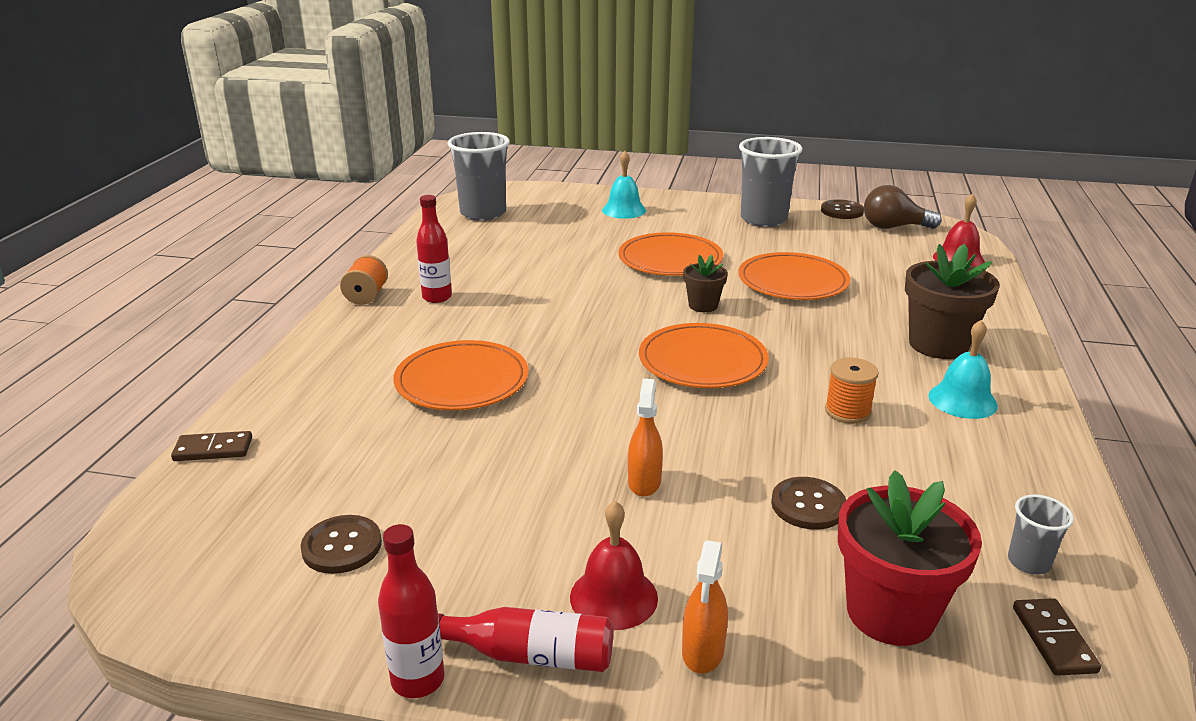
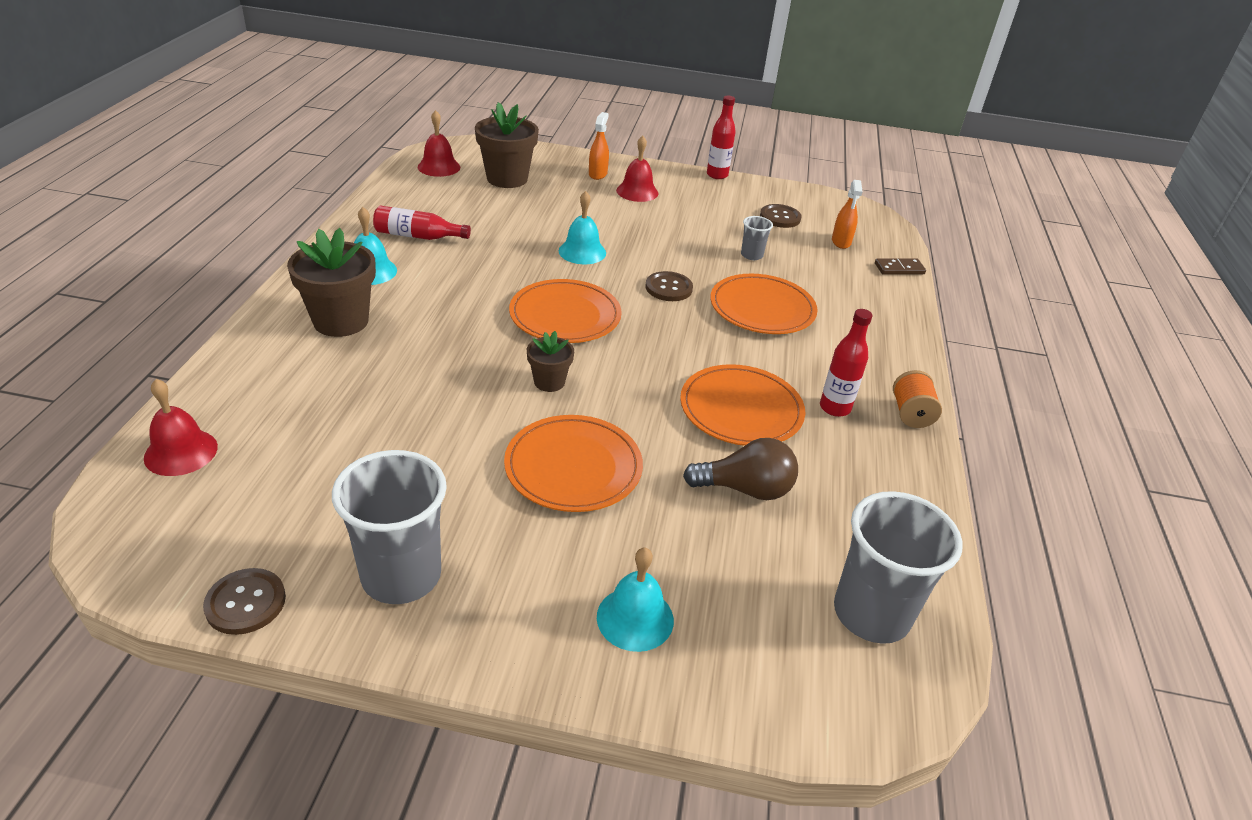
camera: 175 degrees right, 10 degrees up
(530, 655) = (672, 178): red bottle -> red bottle (418, 236)
(644, 482) = (620, 235): orange spray bottle -> orange spray bottle (841, 242)
(699, 447) = (582, 252): none -> turquoise bell
(793, 281) = (432, 416): orange plate -> orange plate (741, 409)
(808, 505) = (525, 218): brown button -> brown button (668, 288)
(847, 411) = (466, 268): orange spool -> none
(890, 613) = (507, 178): red flower pot -> brown flower pot
(893, 227) = (198, 541): brown light bulb -> brown light bulb (745, 489)
(1028, 562) = (421, 189): grey cup -> grey cup (751, 255)
(1053, 639) = (439, 167): brown domino -> red bell

